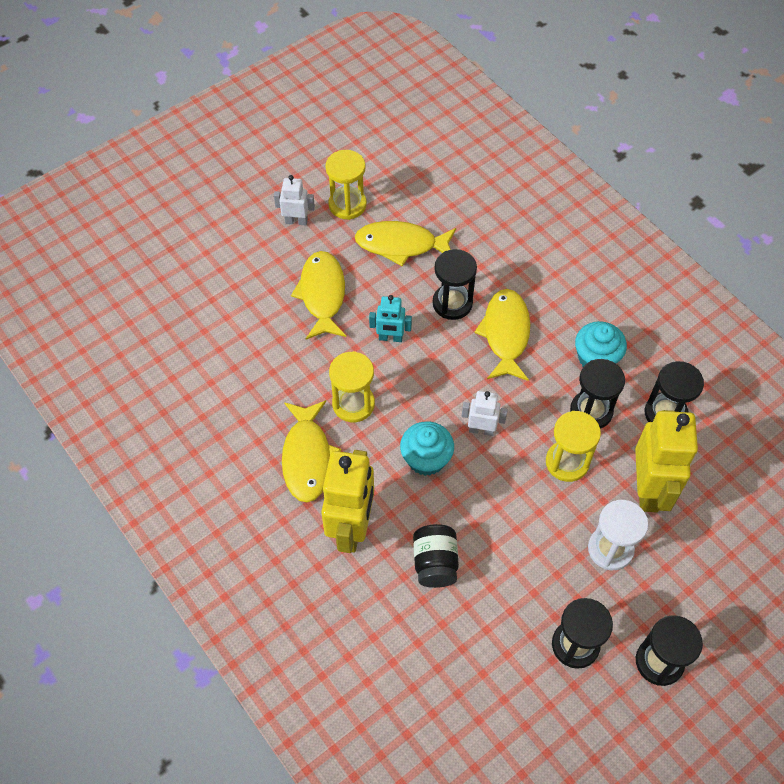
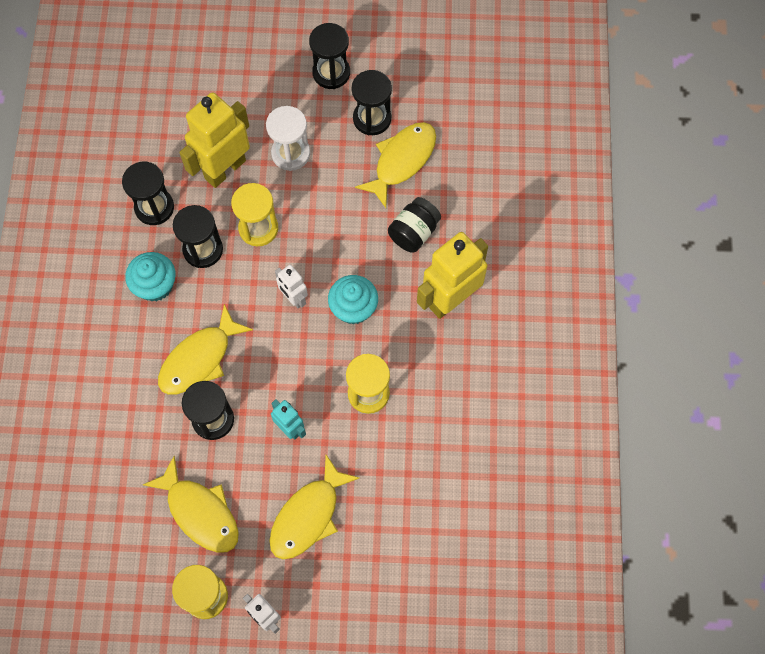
camera: 140 degrees left, 10 degrees up
(307, 457) = (438, 377): yellow fish -> yellow fish (402, 161)

